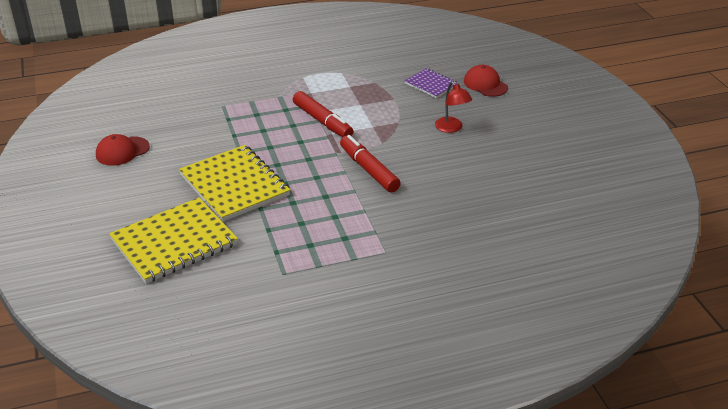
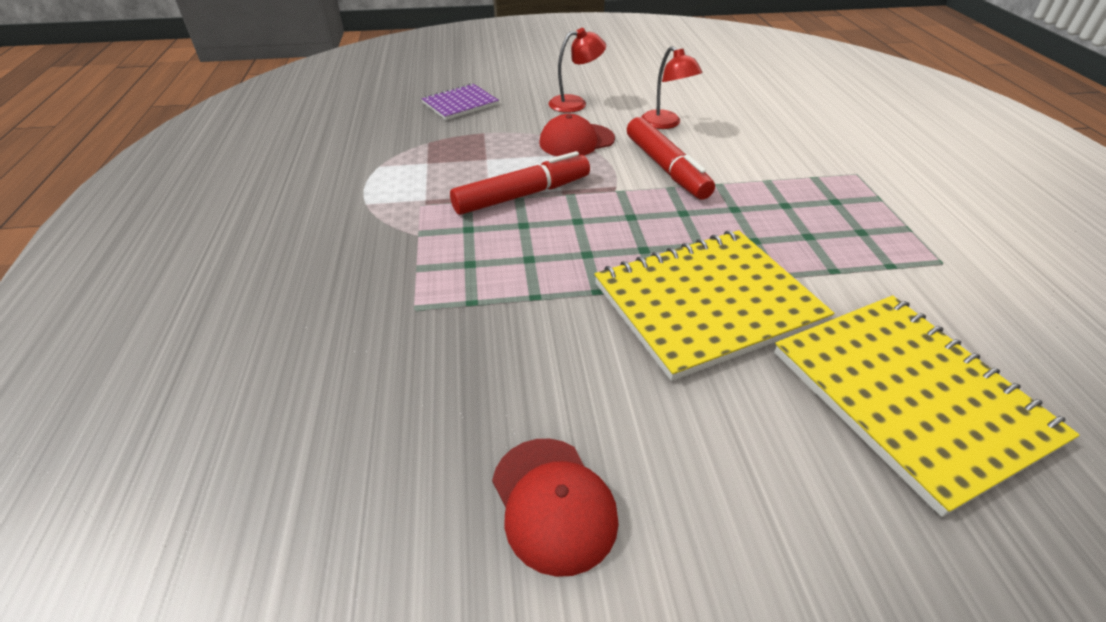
camera: 80 degrees left, 5 degrees up
(369, 170) = (666, 168): red marker -> red marker turned 90 degrees counterclockwise
(433, 168) = (666, 124): none -> red lamp
(485, 84) = (480, 73): red cap -> red cap (576, 141)

